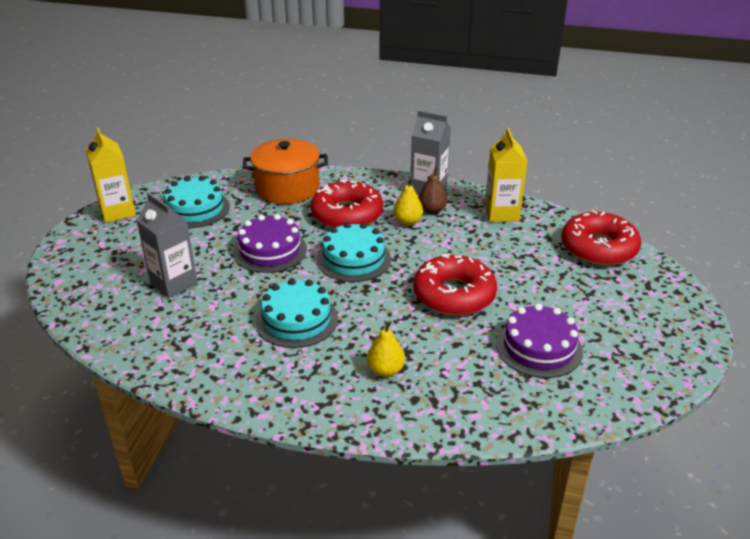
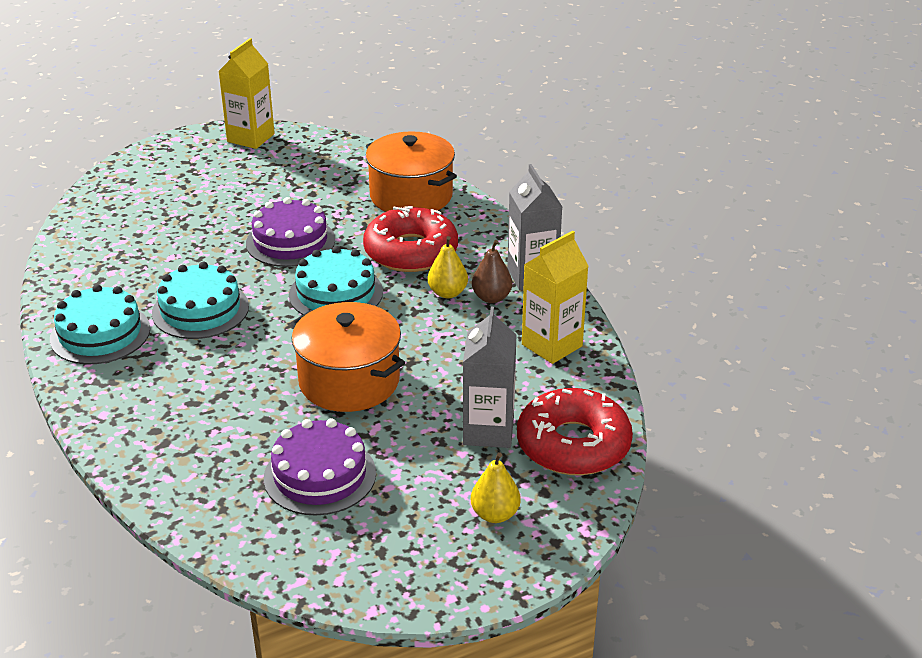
camera: 50 degrees right, 0 degrees up
(173, 283) = (180, 221): grey carton -> grey carton (488, 431)
(195, 209) = (306, 170): turquoise cake -> turquoise cake (100, 334)
(385, 370) = (179, 394): yellow pear -> yellow pear (495, 514)
(454, 294) = (349, 381): red donut -> orange pot

